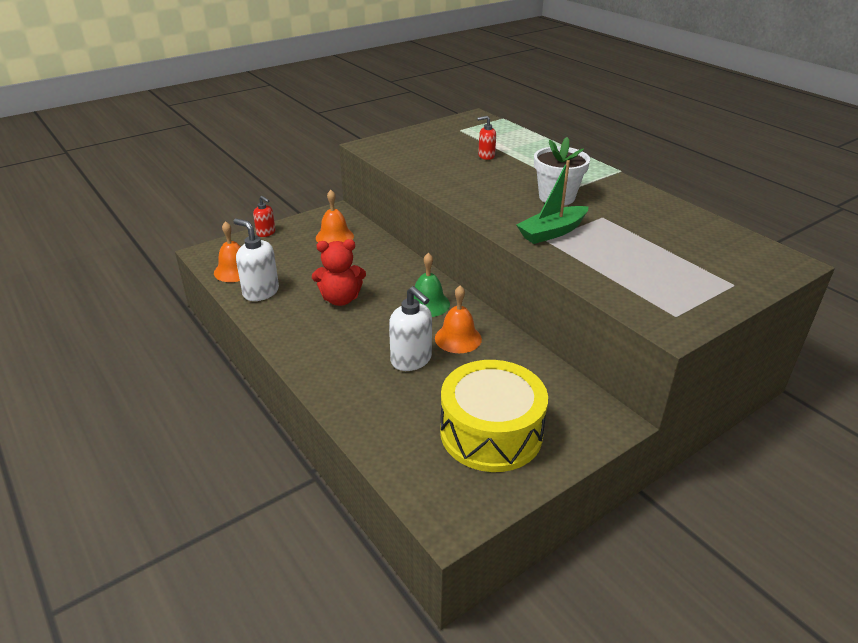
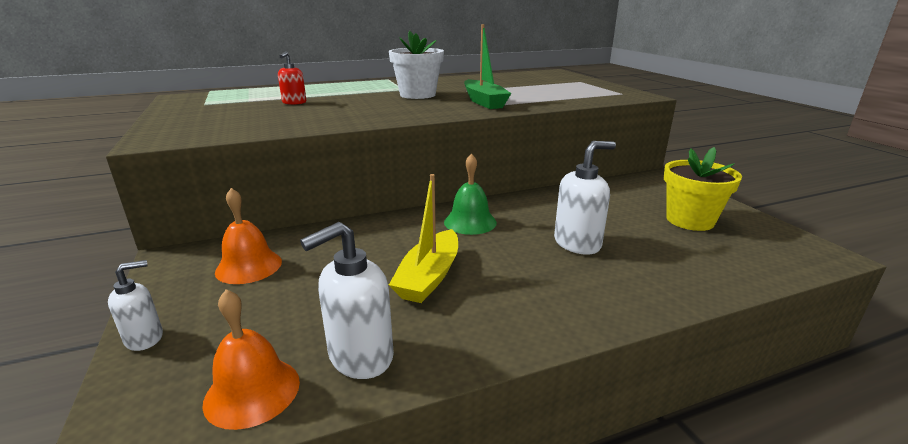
camera: 75 degrees left, 10 degrees down
(266, 233) = (145, 338): red soap dispenser -> white soap dispenser
(340, 299) = (429, 277): red teddy bear -> yellow boat
(458, 338) = (540, 215): orange bell -> none
(491, 433) = (690, 220): yellow drum -> yellow flower pot

